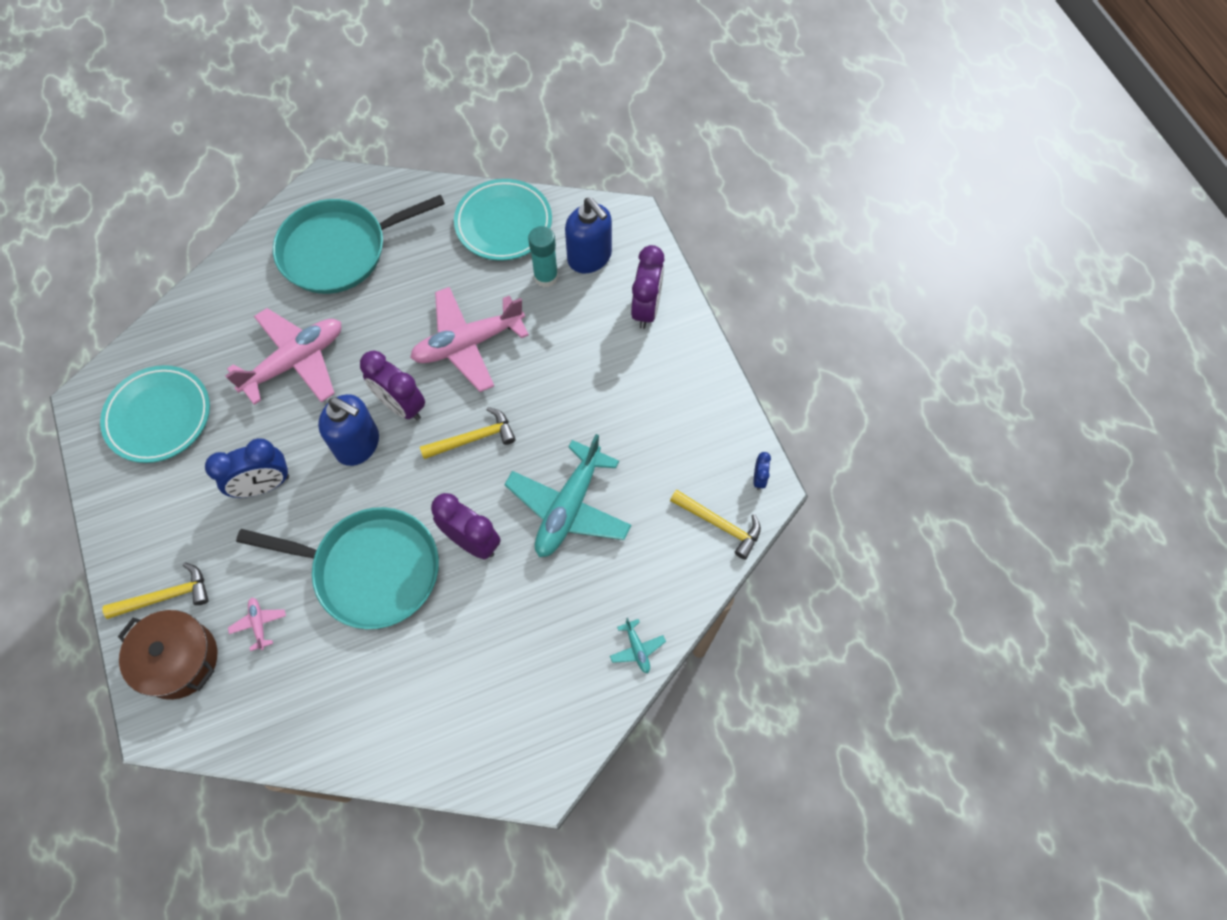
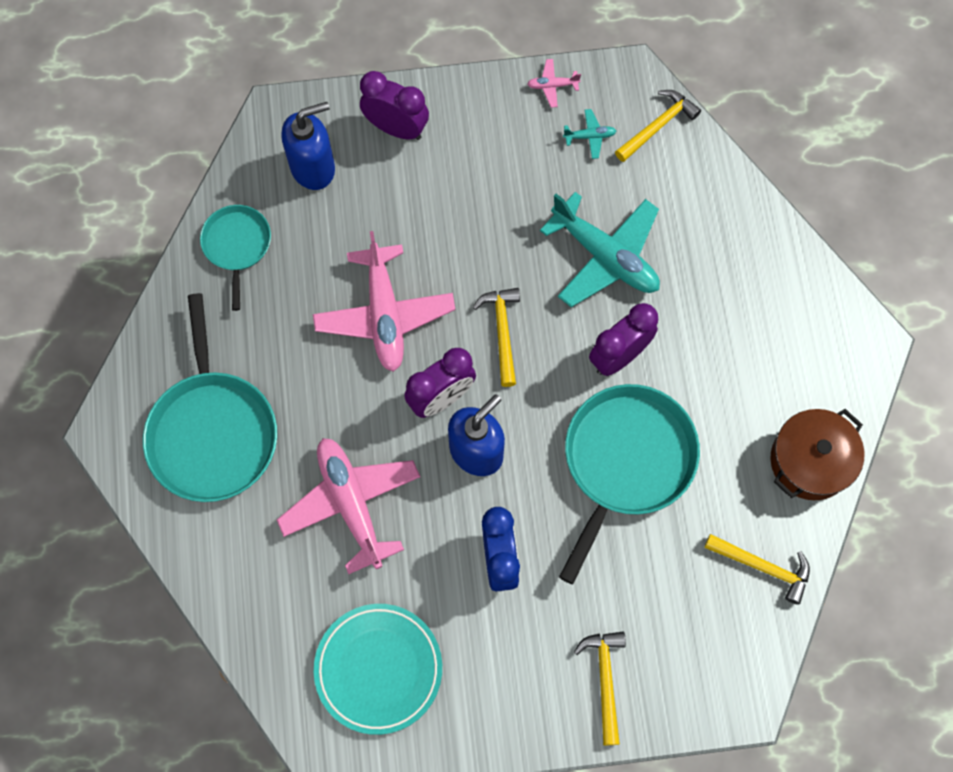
camera: 75 degrees left, 5 degrees up
(179, 660) = (680, 672): brown pot -> brown pot (810, 461)
(259, 624) = (659, 584): pink plane -> pink plane (552, 86)
(287, 716) = (762, 567): none -> yellow hammer
(503, 223) = (237, 246): turquoise plate -> turquoise pan
(546, 277) = (324, 217): turquoise glue stick -> none
(637, 648) = (764, 230): turquoise plane -> turquoise plane (589, 136)
(759, 478) = (619, 78): blue clock -> none

